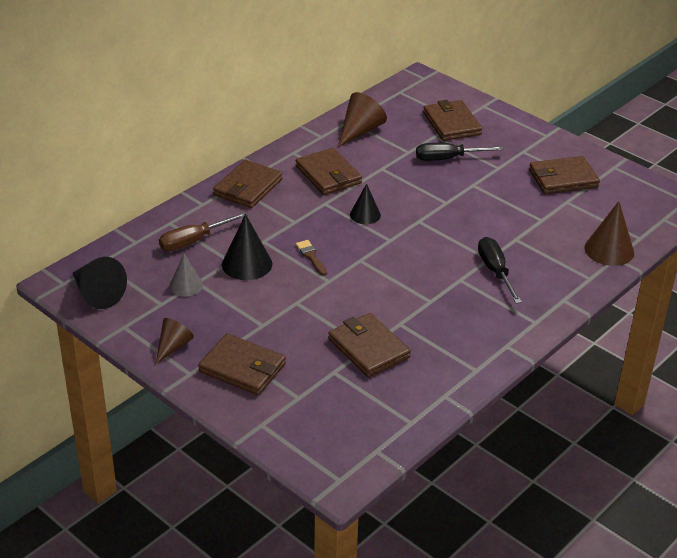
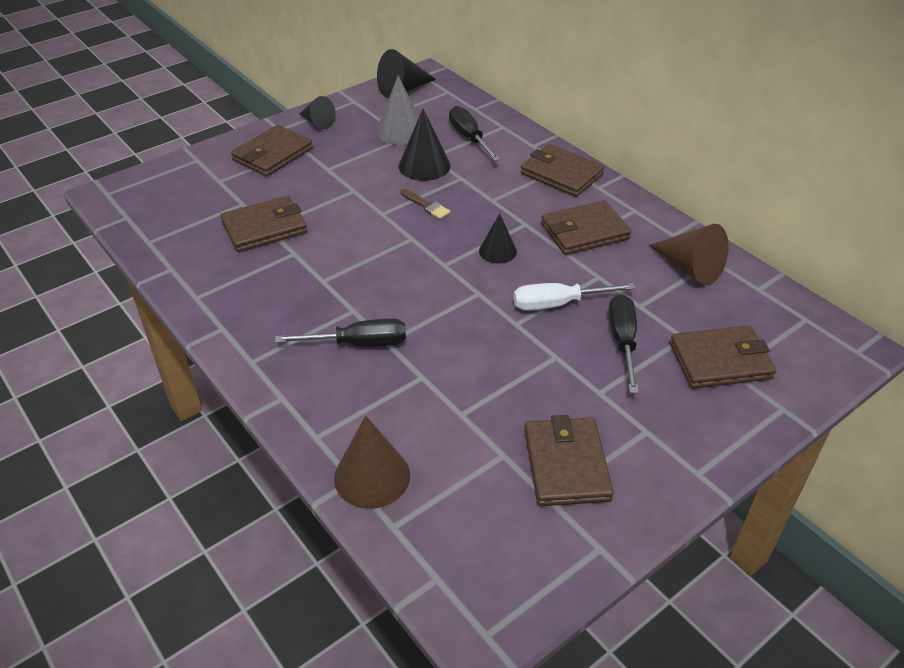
camera: 100 degrees right, 5 degrees up
(173, 346) = (318, 122): brown cone -> black cone
(186, 285) = (400, 131): grey cone -> grey cone, size x1.55
(193, 241) = (469, 138): brown screwdriver -> black screwdriver
(311, 256) = (426, 205): brown brush -> brown brush turned 60 degrees clockwise
(419, 185) = (557, 304): none -> white screwdriver

